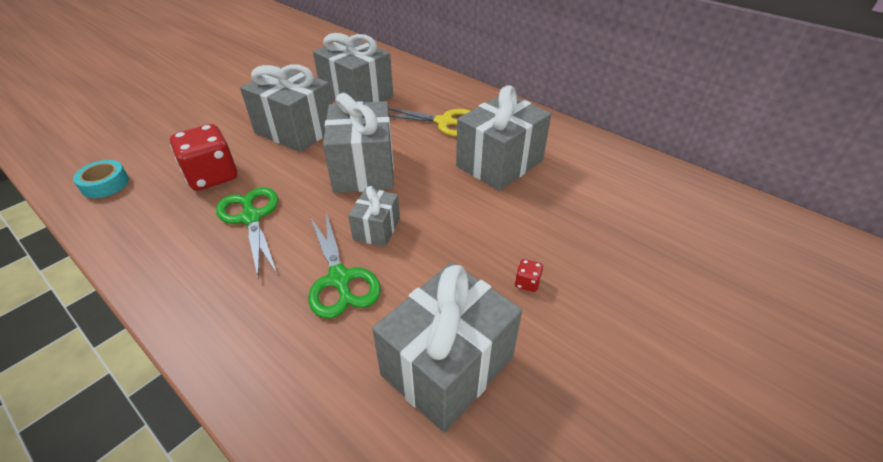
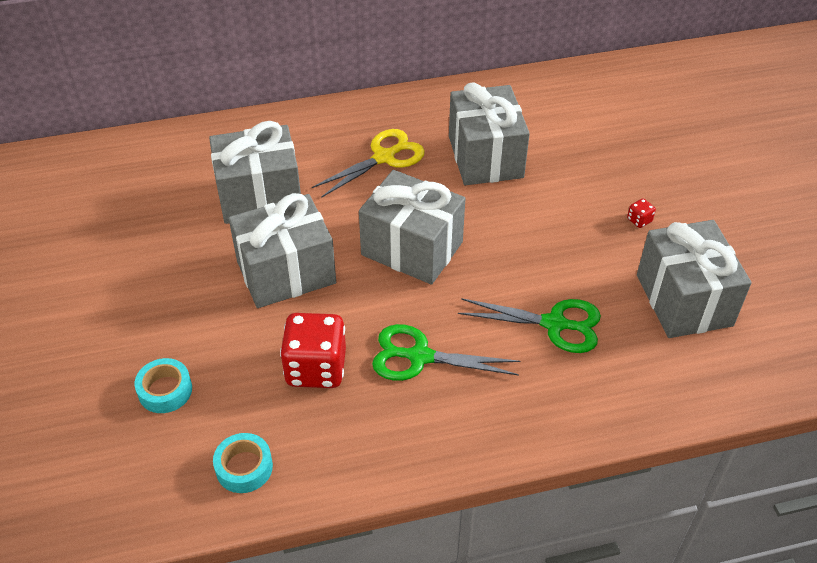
camera: 55 degrees left, 5 degrees up
(163, 131) = (165, 390): none -> turquoise tape
(377, 229) = (509, 276): grey gift -> none

